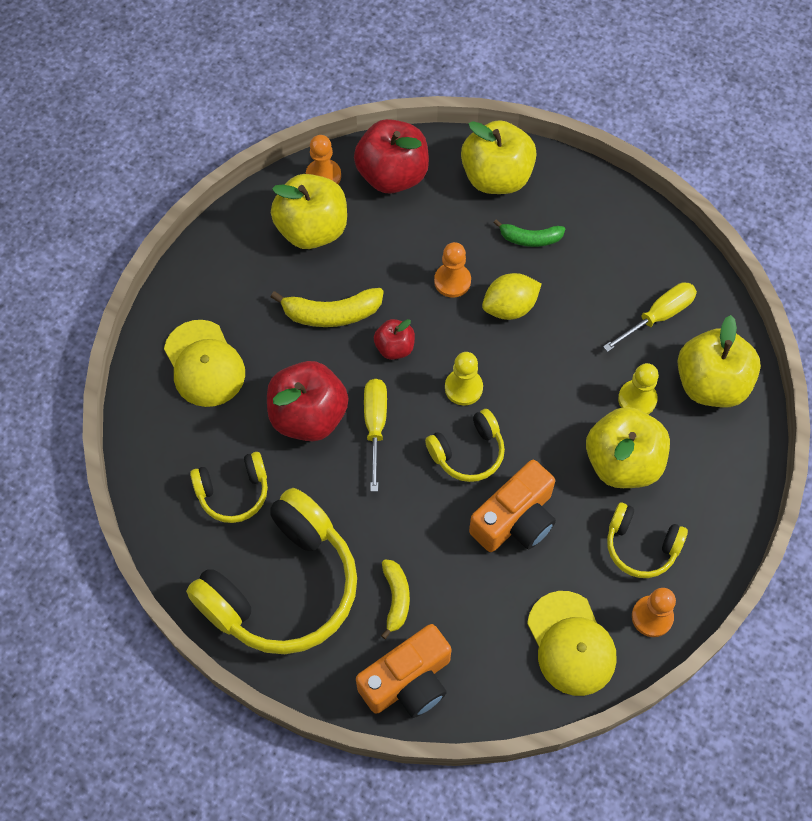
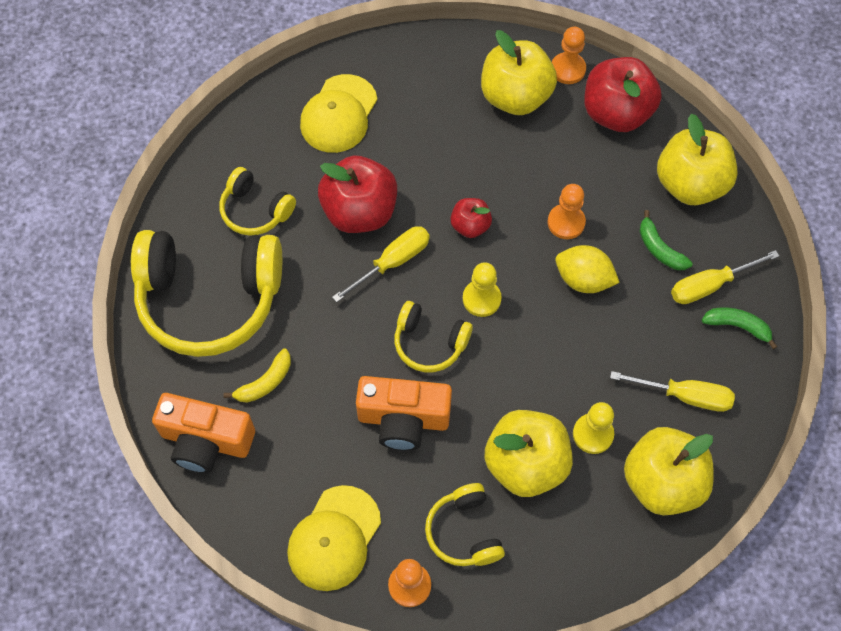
camera: 50 degrees right, 0 degrees up
(331, 313) = (458, 162): yellow banana -> none
(587, 231) = (710, 285): none -> yellow screwdriver
(634, 240) = (737, 326): none -> green banana

